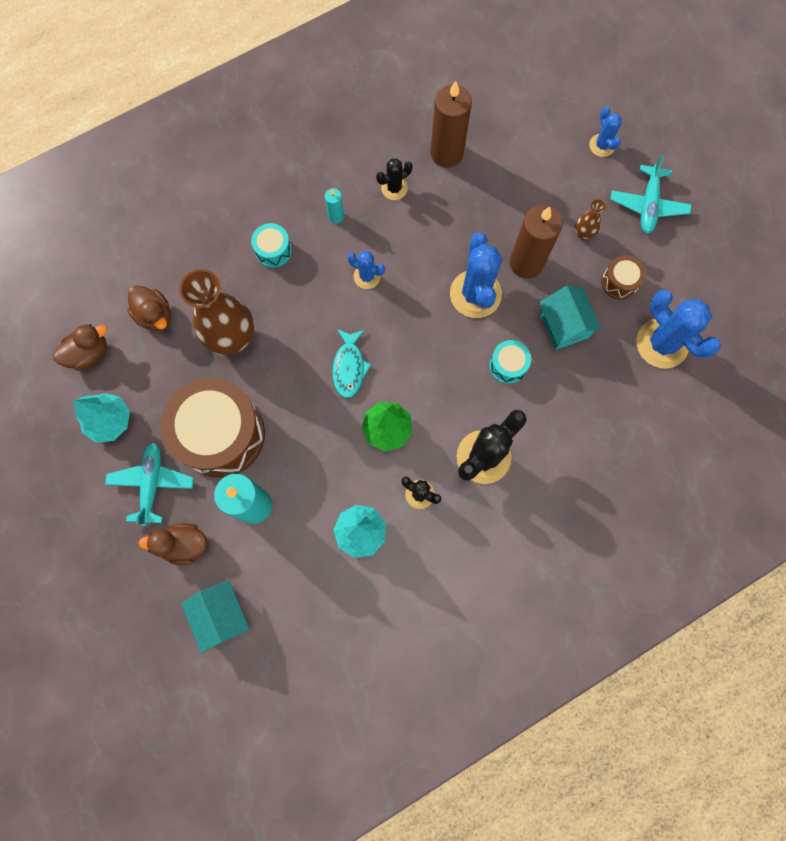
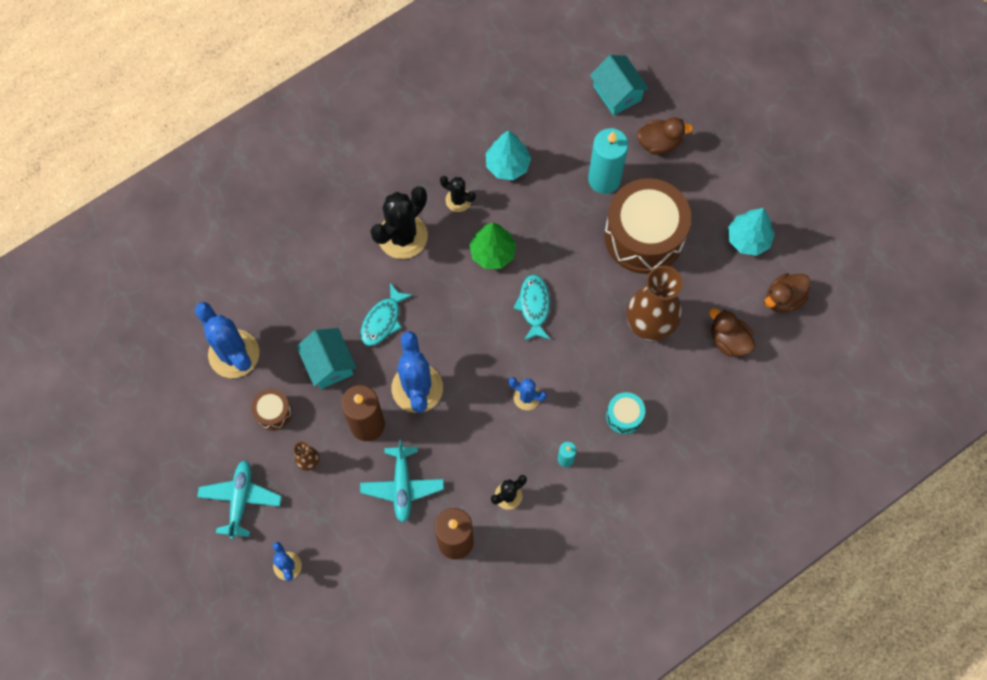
camera: 175 degrees right, 5 degrees down
(152, 484) = (697, 189): turquoise plane -> turquoise plane (402, 486)
(508, 365) = (383, 320): turquoise drum -> turquoise fish

